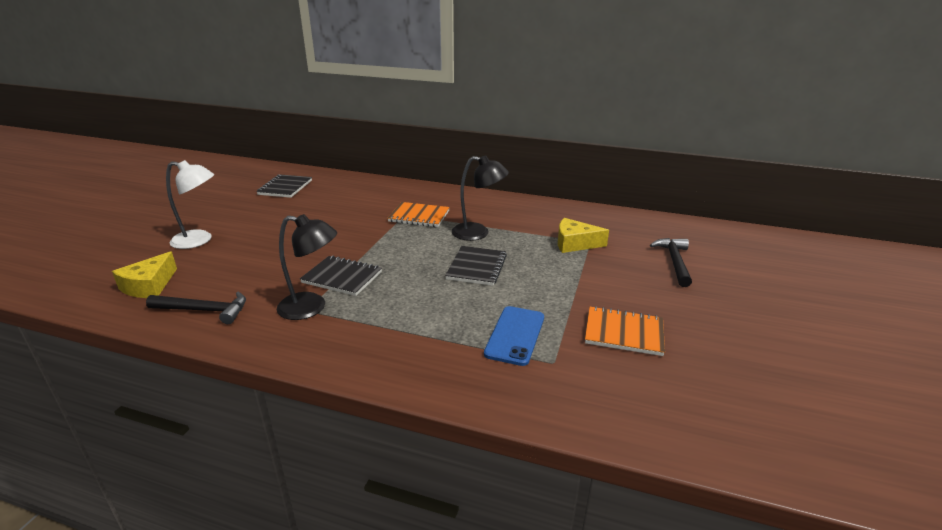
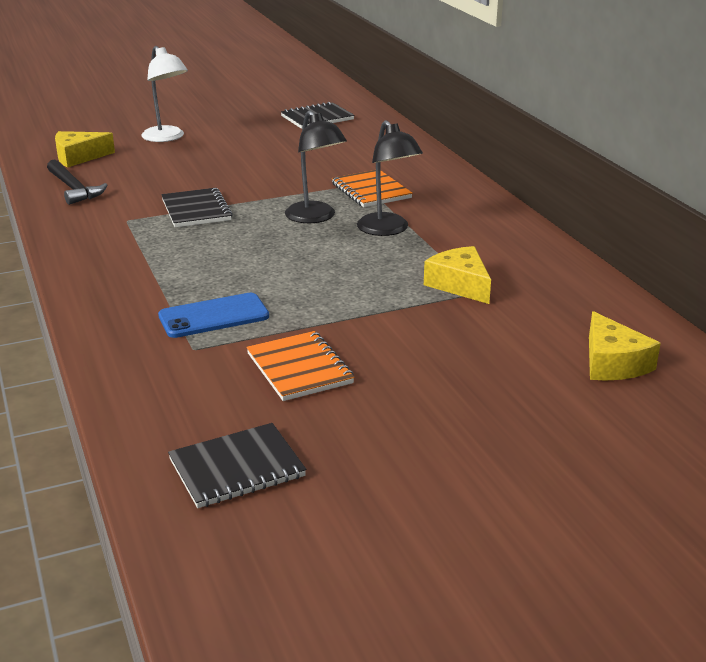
camera: 50 degrees right, 0 degrees up
(311, 307) = (132, 220): black lamp -> black lamp (315, 217)
(476, 267) = (312, 255): black notebook -> black notebook (237, 468)
(674, 262) = (524, 356): black hammer -> none
(702, 245) = (612, 363): none -> yellow cheese

